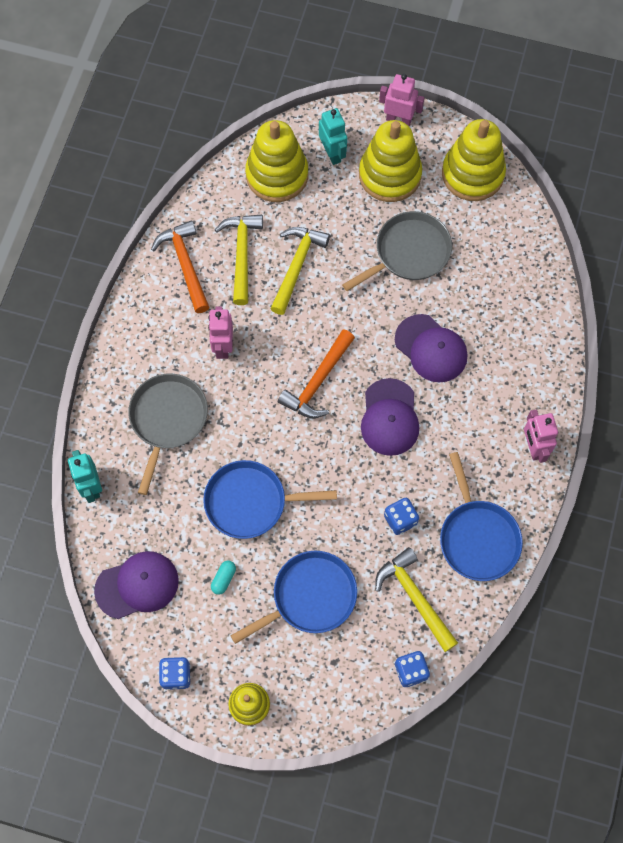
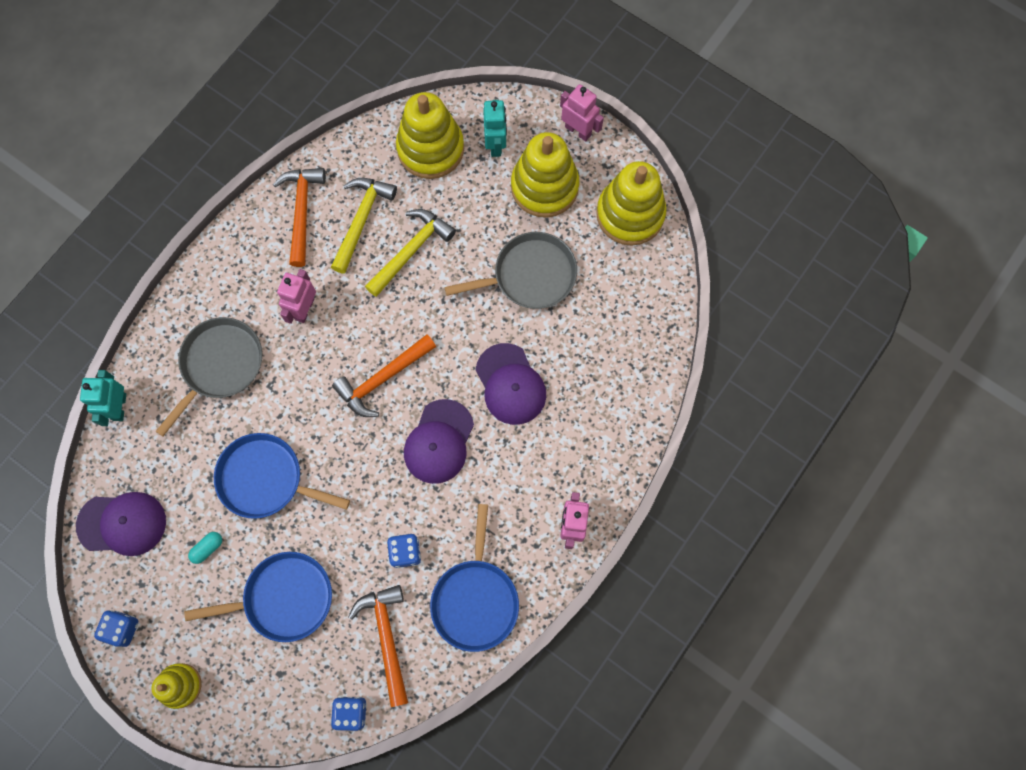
camera: 20 degrees right, 5 degrees up
(414, 597) = (386, 637): yellow hammer -> orange hammer

